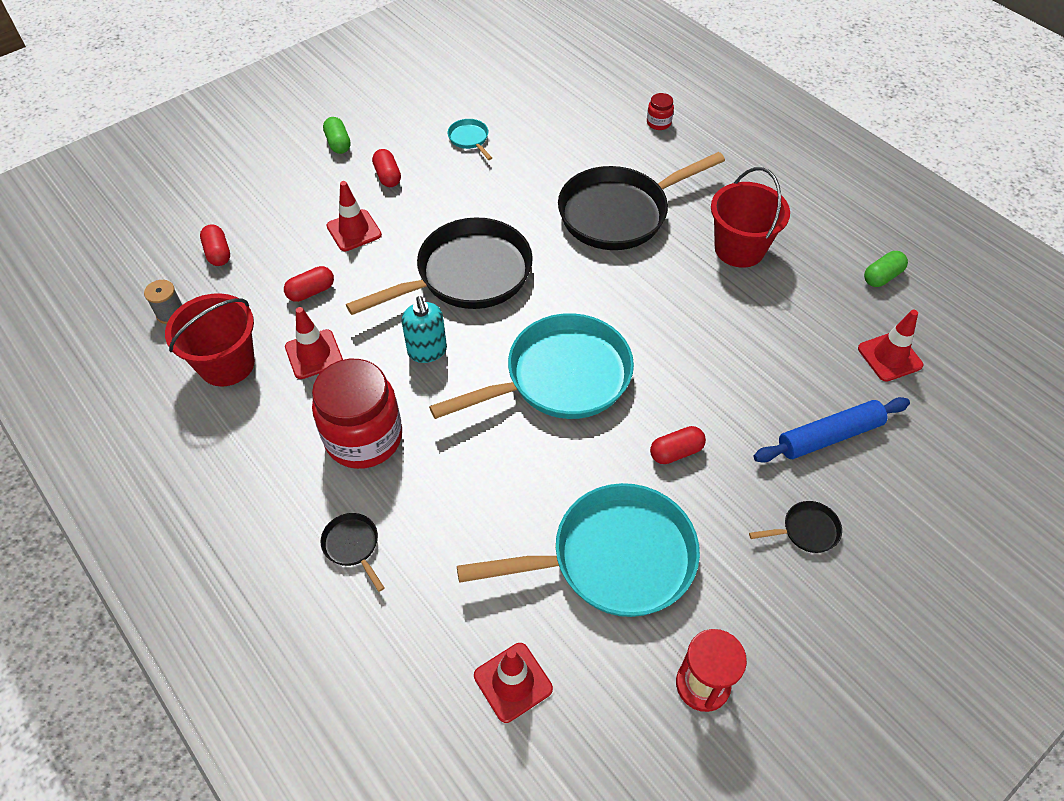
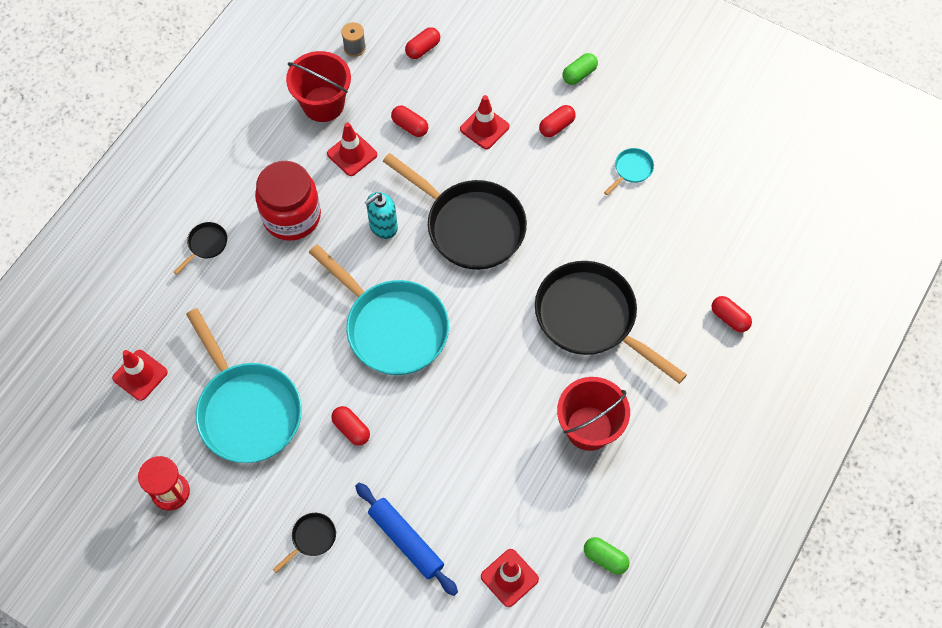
camera: 70 degrees right, 10 degrees up
(658, 123) = (729, 318): red jar -> red capsule
(806, 531) = (312, 538): black pan -> black pan turned 105 degrees counterclockwise

